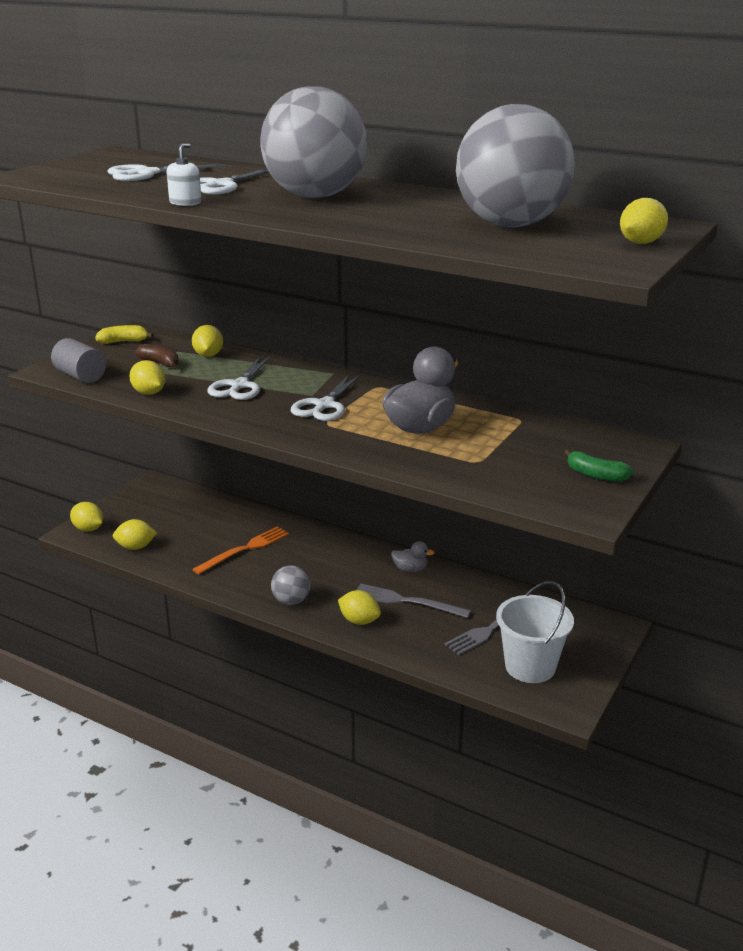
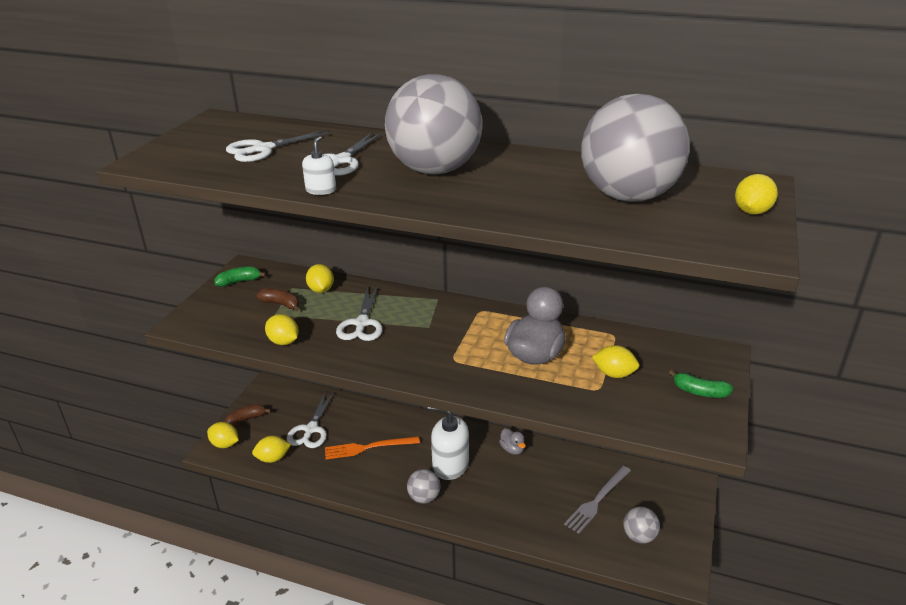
camera: 10 degrees left, 5 degrees up
(80, 376) = (214, 328): grey cylinder -> none
(119, 509) = (246, 419): none -> brown banana
(123, 341) = (239, 281): yellow banana -> green banana
(244, 549) = (368, 447): orange fork -> orange fork turned 135 degrees counterclockwise
(324, 405) = (444, 338): white scissors -> white scissors (311, 429)
(332, 575) = (450, 465): none -> white soap dispenser
(359, 621) = (487, 510): yellow lemon -> yellow lemon (614, 374)
(407, 601) = (519, 483): grey fork -> none
(410, 569) = (512, 449): grey duck -> grey duck turned 60 degrees clockwise
(530, 666) = (639, 536): white bucket -> grey ball

